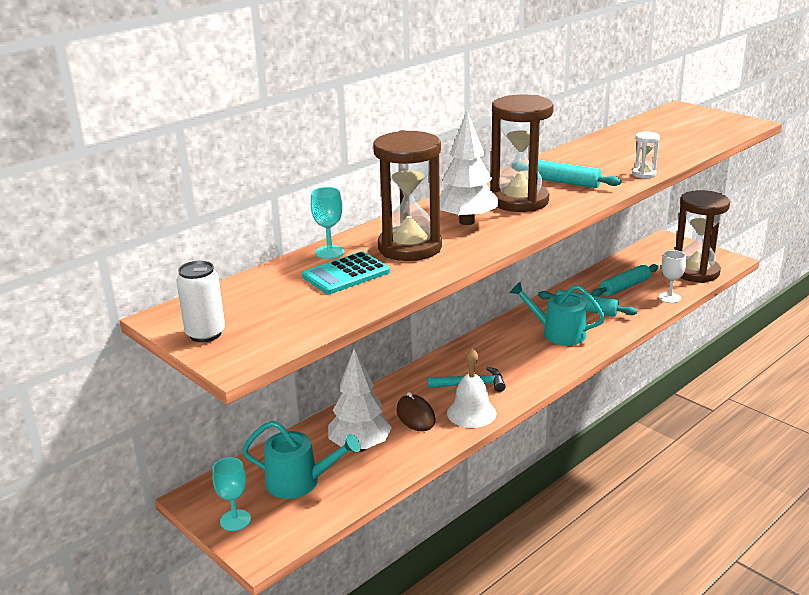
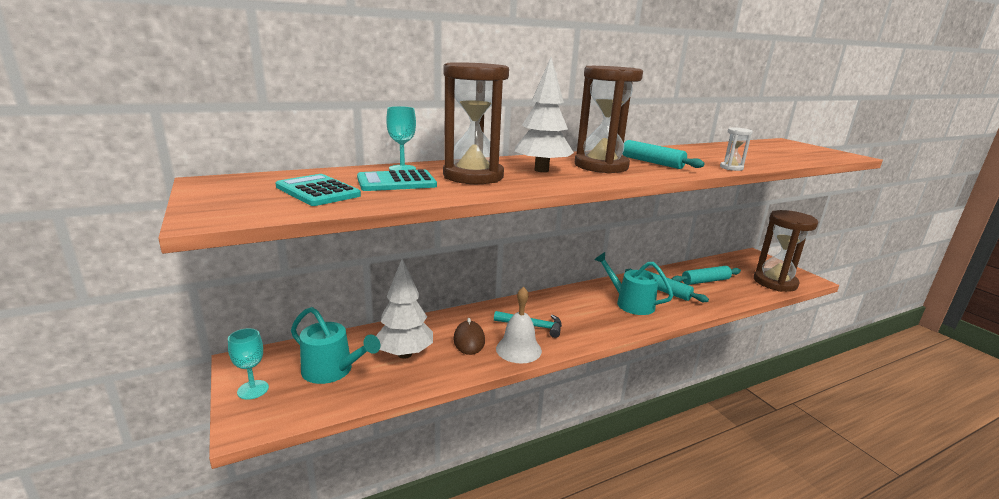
camera: 15 degrees right, 5 degrees down
(205, 334) = (219, 196): white can -> none
(287, 305) = (317, 191): none -> turquoise calculator
(669, 298) = (744, 297): white goblet -> none

